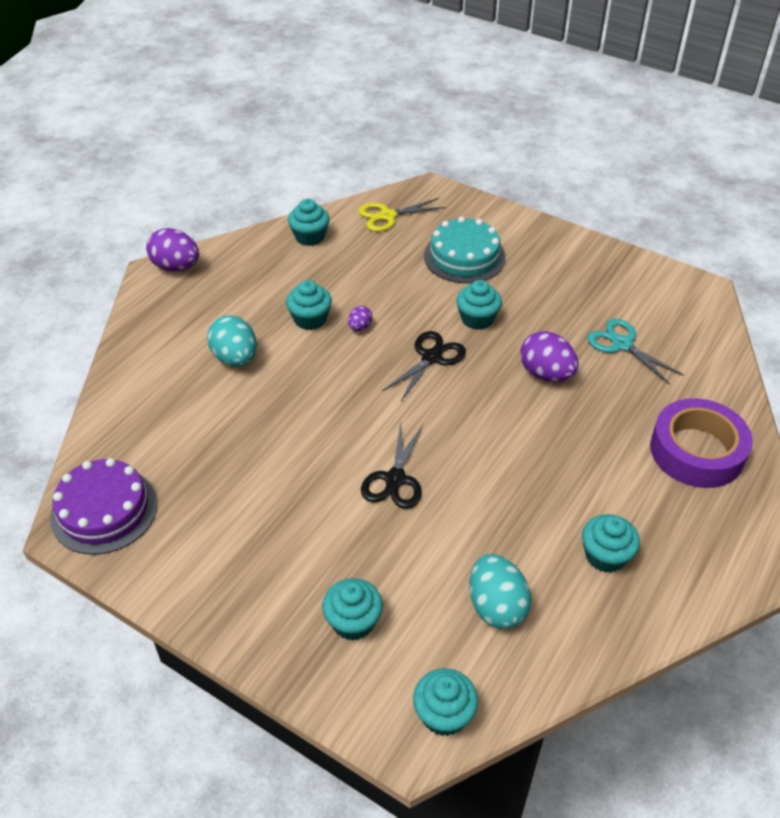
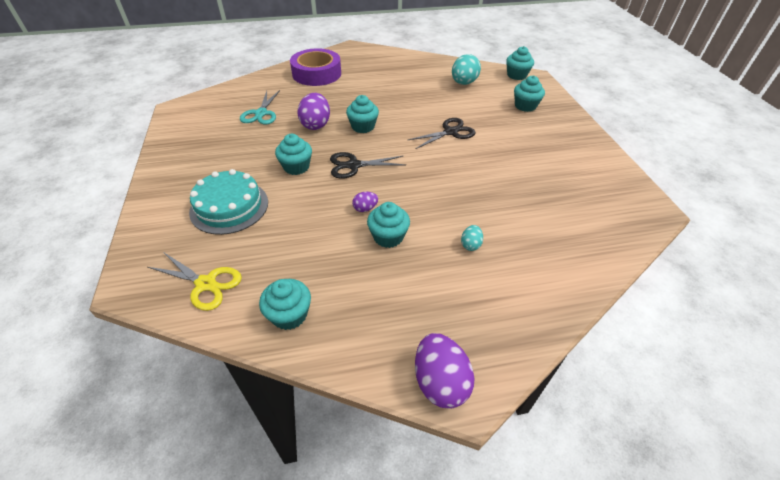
camera: 135 degrees left, 0 degrees up
(104, 510) = (627, 207): purple cake -> none
(235, 358) = (470, 245): turquoise egg -> turquoise egg, size x0.51
(605, 556) = (404, 73): turquoise cupcake -> turquoise cupcake (363, 127)

